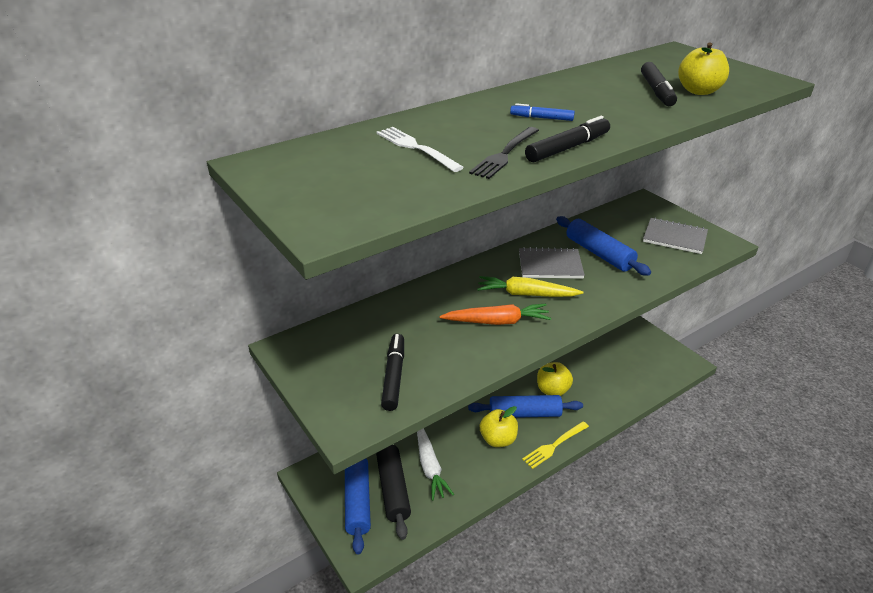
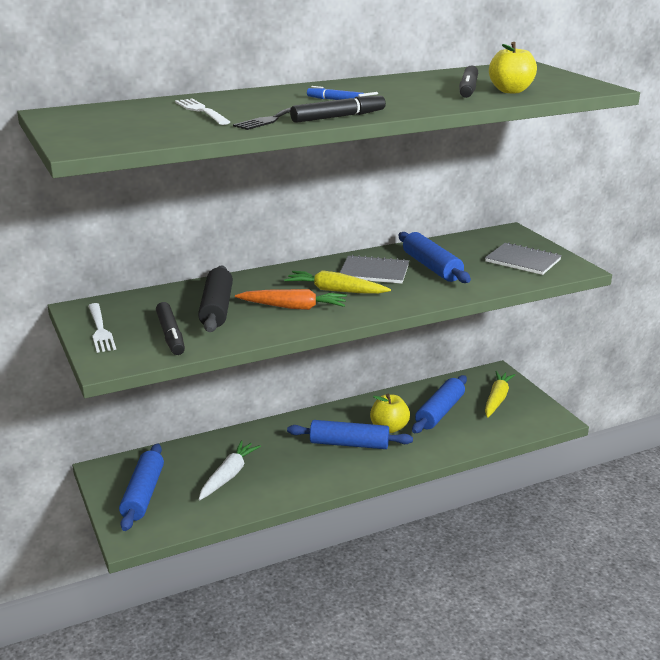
camera: 10 degrees right, 10 degrees down
(318, 376) = (100, 329): none -> white fork
(393, 489) = (183, 489): black rolling pin -> black rolling pin (216, 308)
(394, 376) = (170, 335): black marker -> black marker turned 150 degrees clockwise
(430, 466) = (228, 476): white carrot -> white carrot turned 150 degrees counterclockwise
(498, 439) = (310, 462): yellow apple -> none
(554, 445) = (369, 473): yellow fork -> none
(589, 366) = (440, 412): none -> blue rolling pin
(631, 346) = (497, 399): none -> yellow carrot

